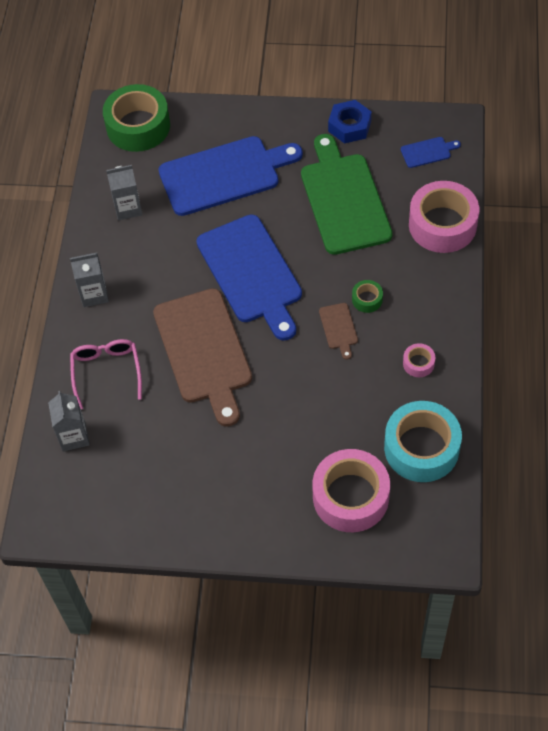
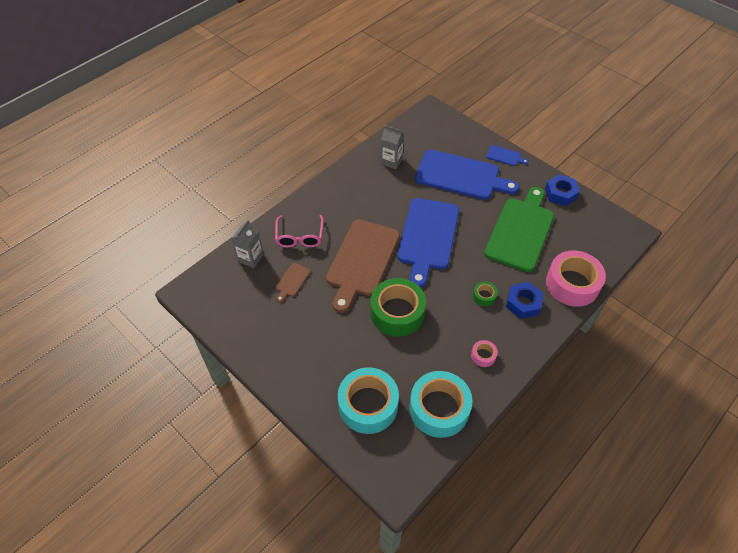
camera: 35 degrees right, 5 degrees down
(94, 294) = (332, 193): grey carton -> none
(107, 372) = (300, 236): pink glasses -> pink glasses turned 150 degrees clockwise
(138, 126) = (436, 124): green tape -> green tape (397, 313)
(338, 328) = (451, 301): brown cutting board -> brown cutting board (292, 281)
(350, 497) = (368, 405): pink tape -> turquoise tape
(411, 280) = (523, 303): none -> blue nut
(427, 152) = (599, 237): blue cutting board -> blue cutting board (505, 156)

